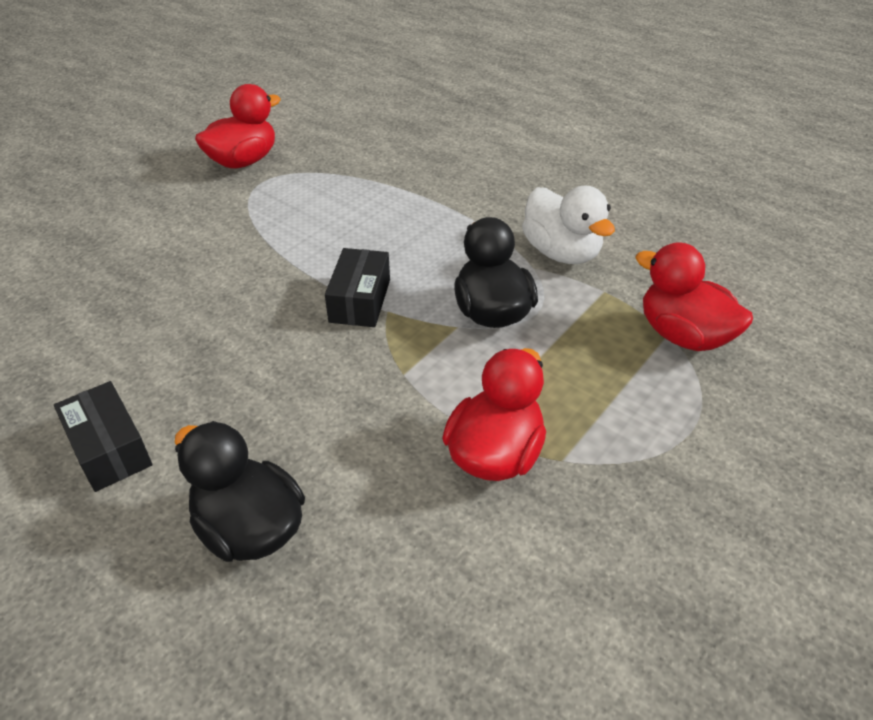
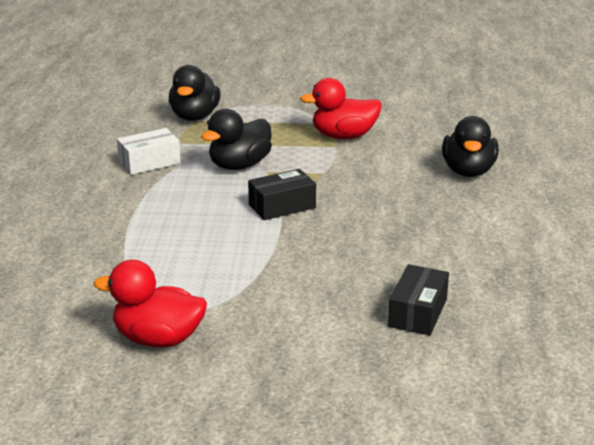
camera: 125 degrees left, 15 degrees down
(109, 449) = (494, 225): black box -> black box (418, 312)
(561, 253) = (149, 162): white duck -> white box
(683, 335) = (194, 116): red duck -> black duck

